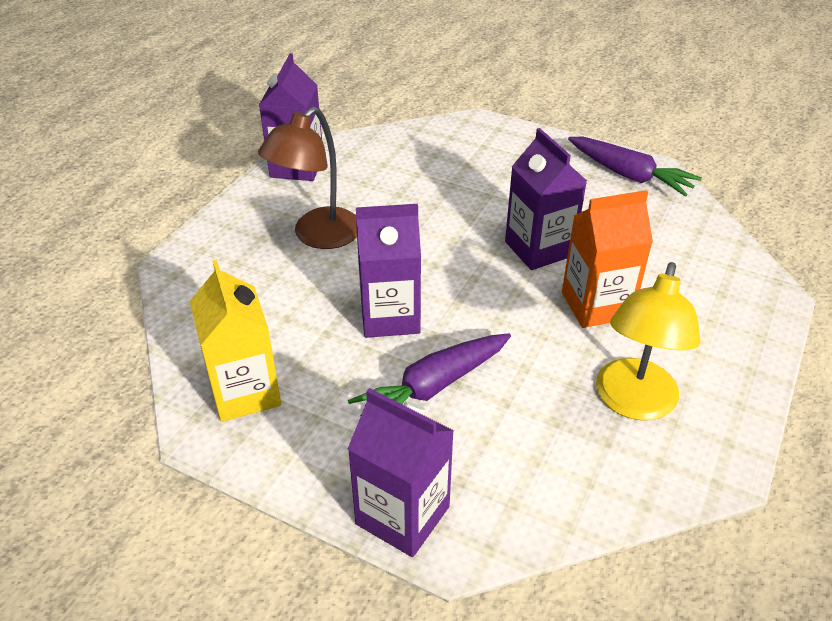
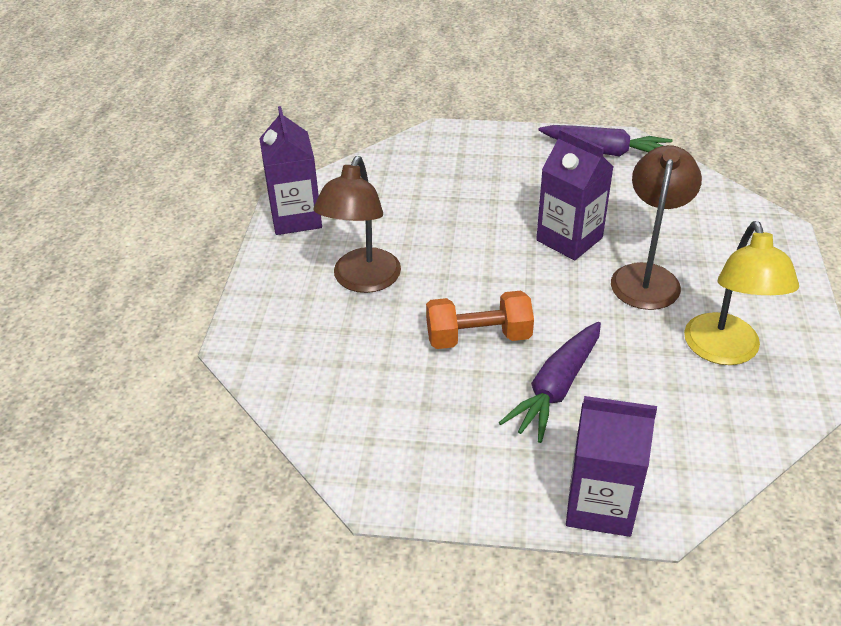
camera: 20 degrees left, 0 degrees up
(245, 392) = (392, 445): yellow carton -> none
(390, 316) = (478, 337): purple carton -> orange dumbbell
(596, 305) = (647, 276): orange carton -> brown lamp

